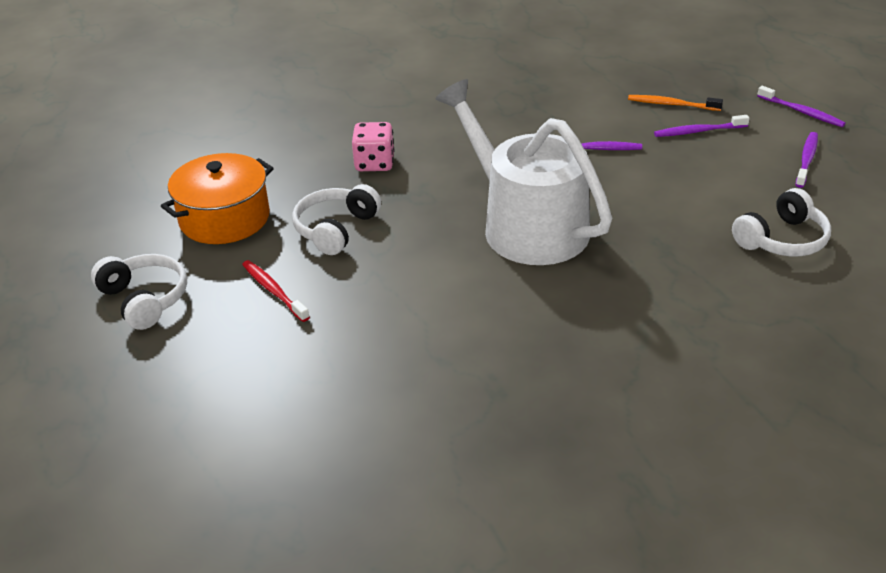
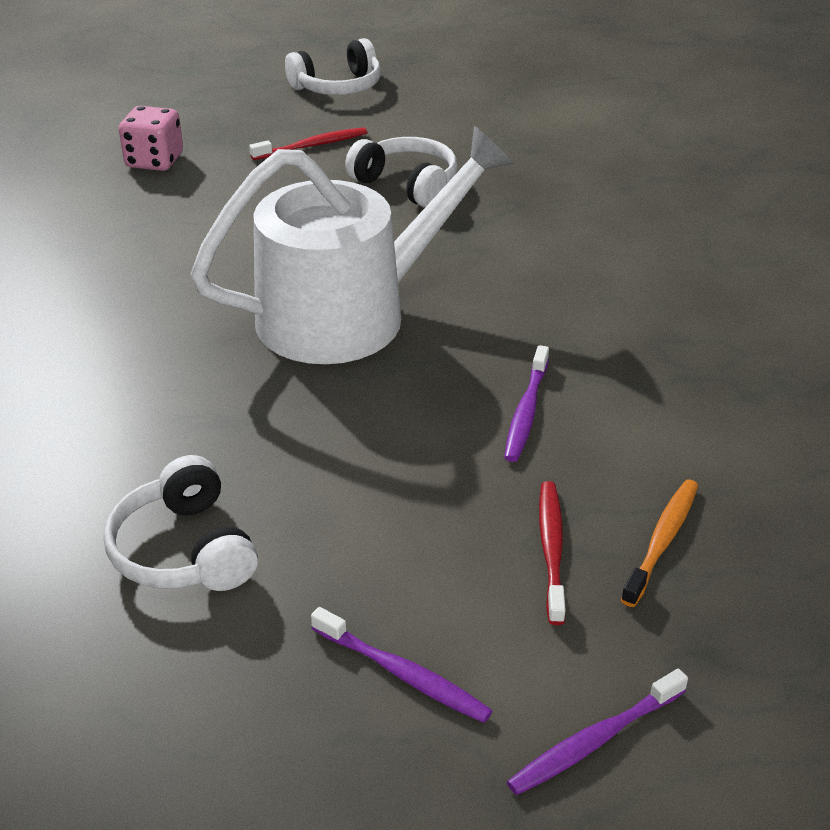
camera: 100 degrees right, 0 degrees up
(224, 218) = (459, 125): orange pot -> none
(374, 163) = (545, 219): pink dice -> pink dice (154, 161)
(698, 131) = (551, 549): purple toothbrush -> red toothbrush

